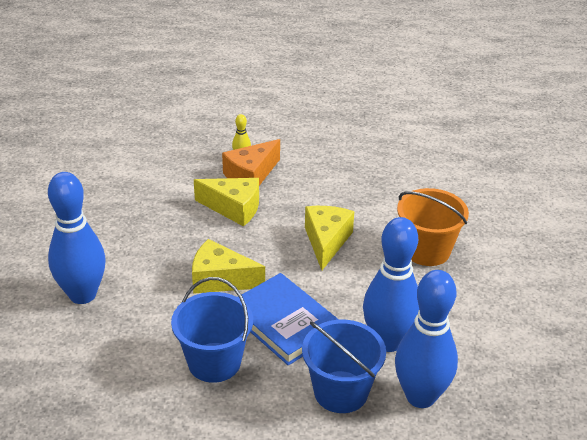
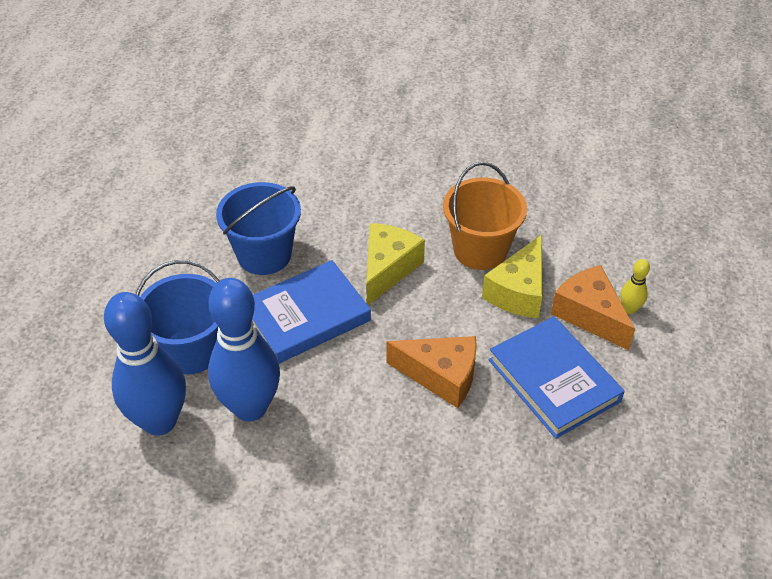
camera: 100 degrees right, 10 degrees up
(82, 295) = (385, 165): blue bowling pin -> none
(315, 190) = (553, 380): none -> blue book
(326, 241) = (441, 376): yellow cheese -> orange cheese
(427, 250) = (406, 488): orange bucket -> orange bucket (480, 250)

